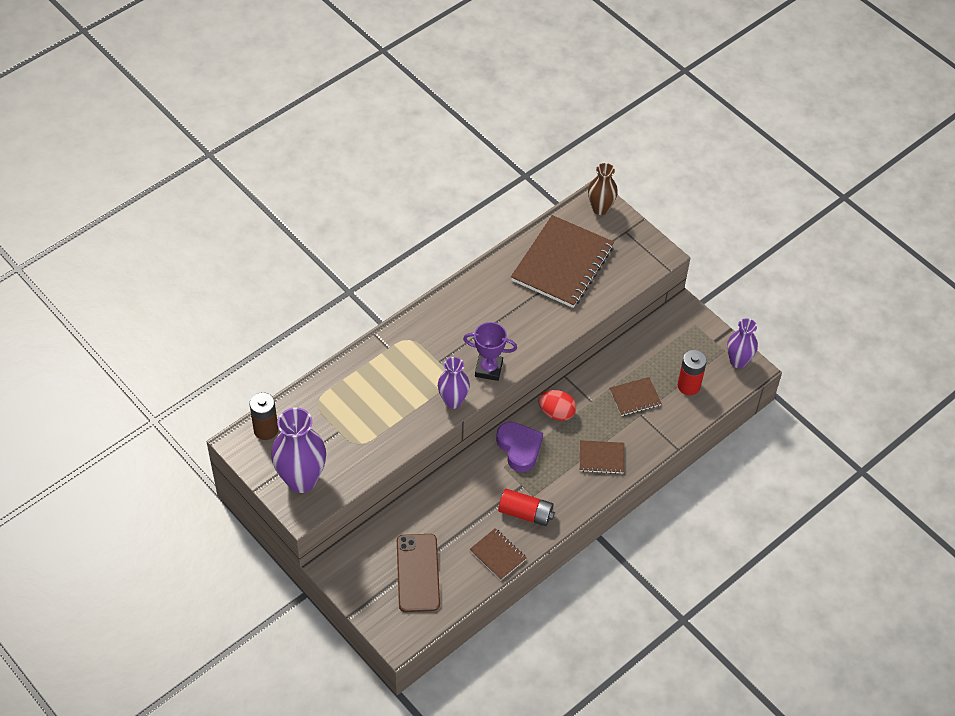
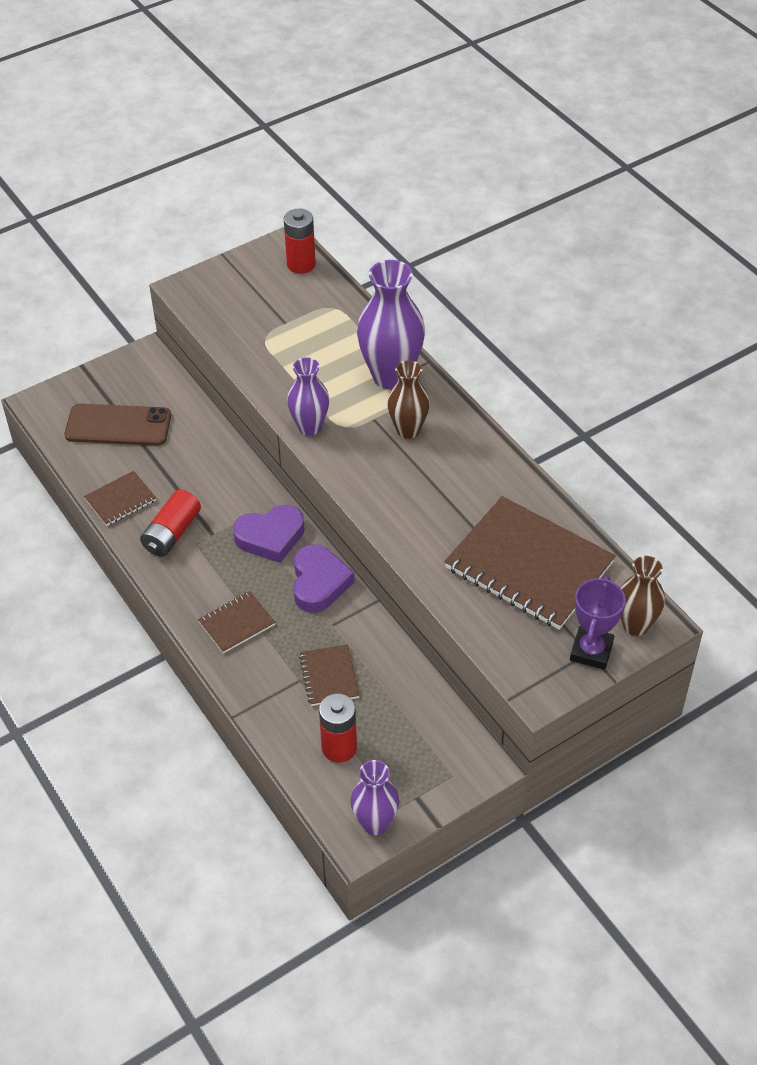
camera: 100 degrees right, 5 degrees down
(266, 430) = (301, 264): brown battery -> red battery
(301, 480) = (226, 290): purple vase -> purple vase (391, 376)
(448, 339) = (408, 430): none -> brown vase
(488, 369) = (354, 466): purple trophy -> purple trophy (591, 651)
(556, 413) = (319, 583): red egg -> purple heart
(601, 458) = (237, 623): brown notebook -> brown notebook turned 45 degrees clockwise

